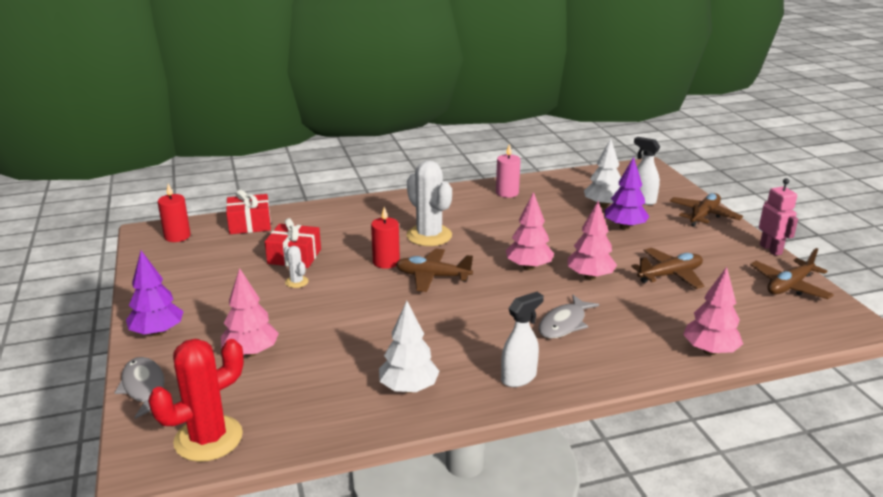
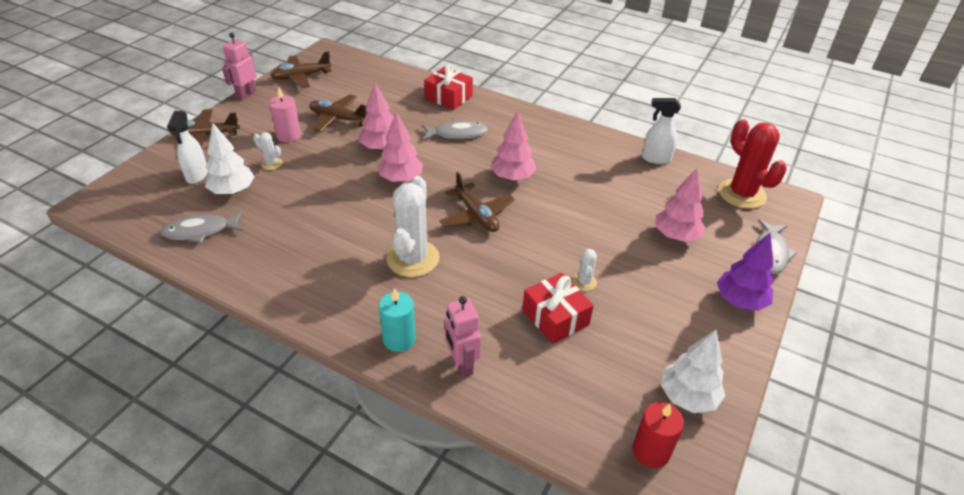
camera: 135 degrees left, 15 degrees up
(208, 438) = (742, 194): red cactus -> red cactus turned 60 degrees clockwise
(250, 224) = (551, 412): red gift -> red gift (448, 97)
(323, 216) = (461, 364): none -> pink robot
(373, 208) = (399, 339): none -> turquoise candle
(386, 262) = (488, 254): red candle -> none
(408, 388) = (599, 155): white tree -> white tree (688, 397)
(507, 193) = (257, 263): pink candle -> pink candle (288, 135)
(519, 378) = (533, 126): white spray bottle -> white spray bottle (655, 158)
(567, 186) = (200, 231): none -> grey fish
(624, 227) = (271, 164): purple tree -> white cactus
(710, 351) = (418, 81): pink tree -> pink tree (512, 177)
(789, 286) = (301, 77): brown plane -> brown plane turned 150 degrees clockwise

